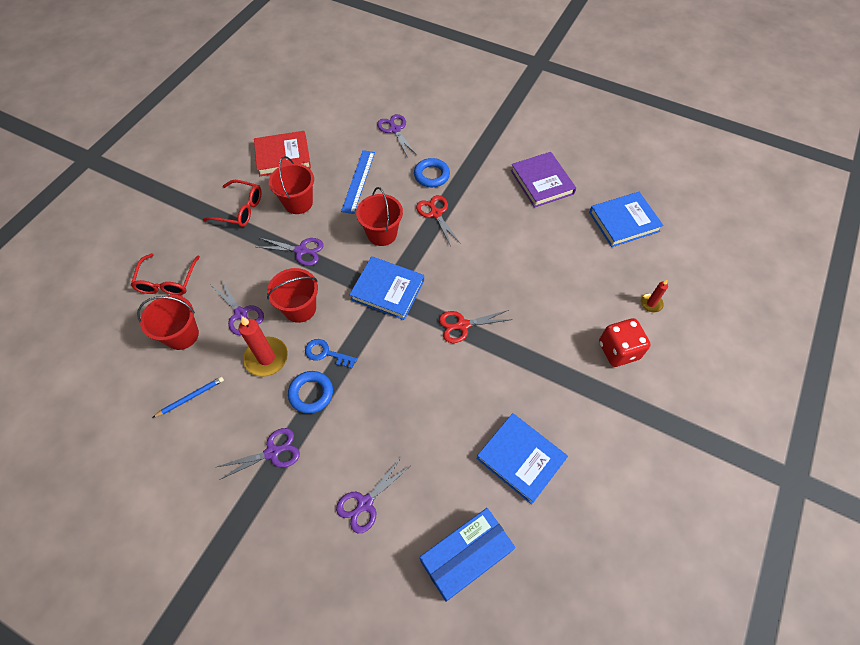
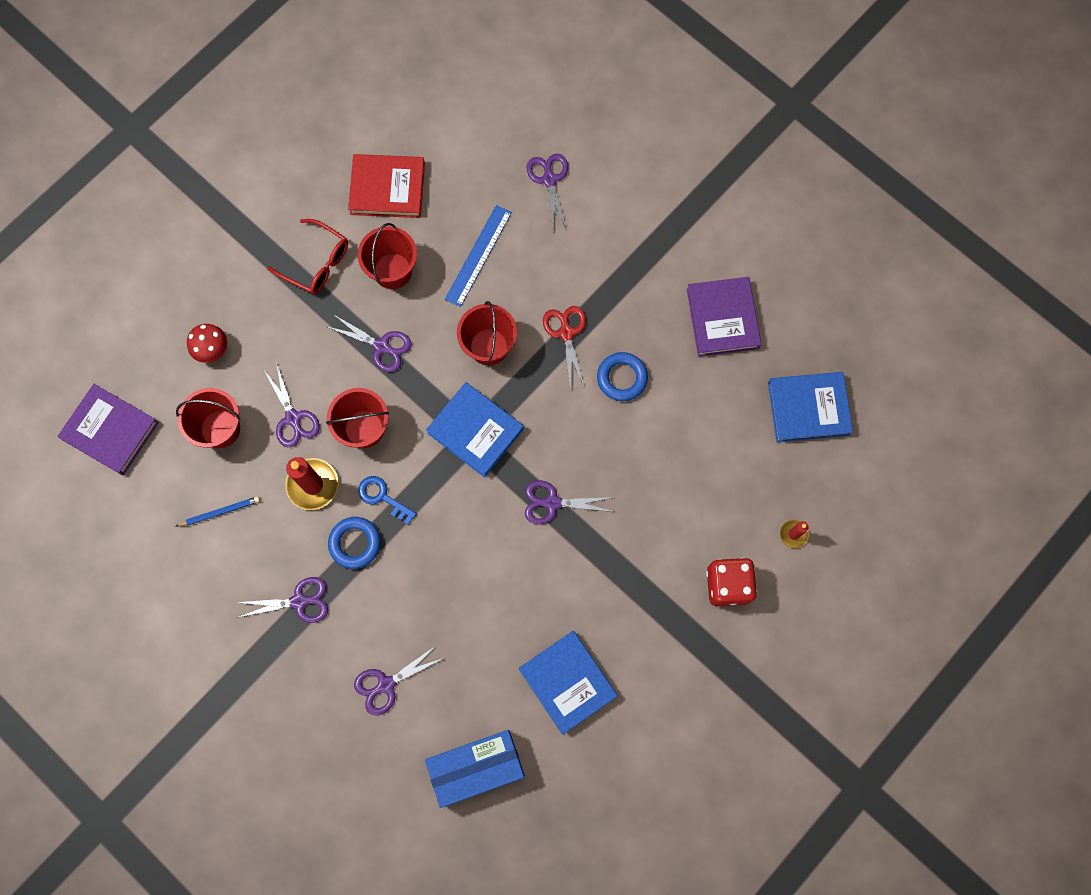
camera: 15 degrees right, 15 degrees up
(88, 358) = (110, 431): none -> purple book
(167, 281) = (212, 349): red glasses -> red mushroom
(431, 175) = (578, 270): blue ring -> blue ring (622, 378)
(462, 325) = (552, 503): red scissors -> purple scissors

